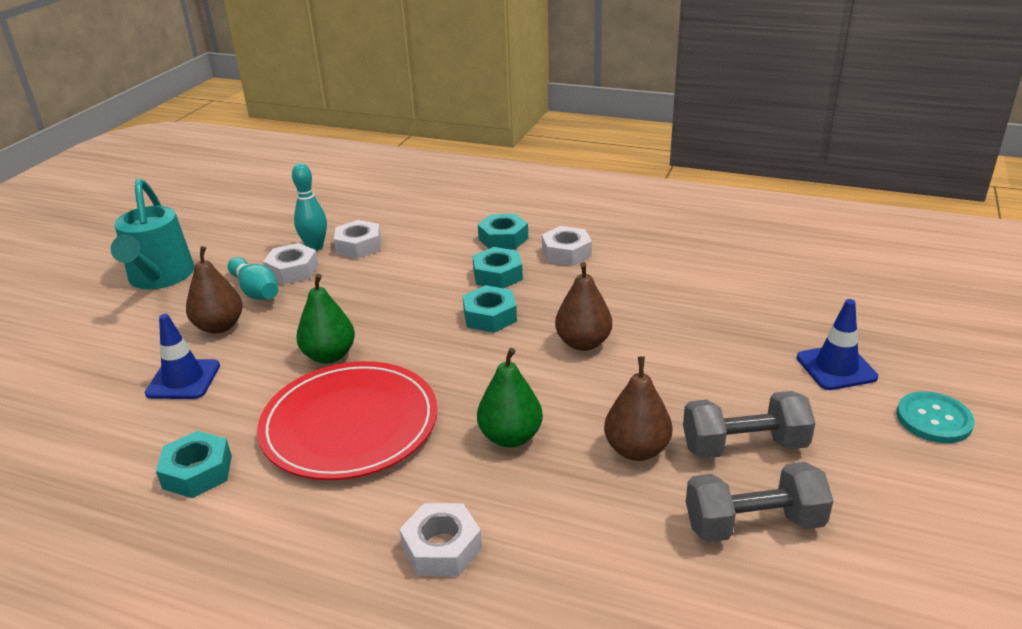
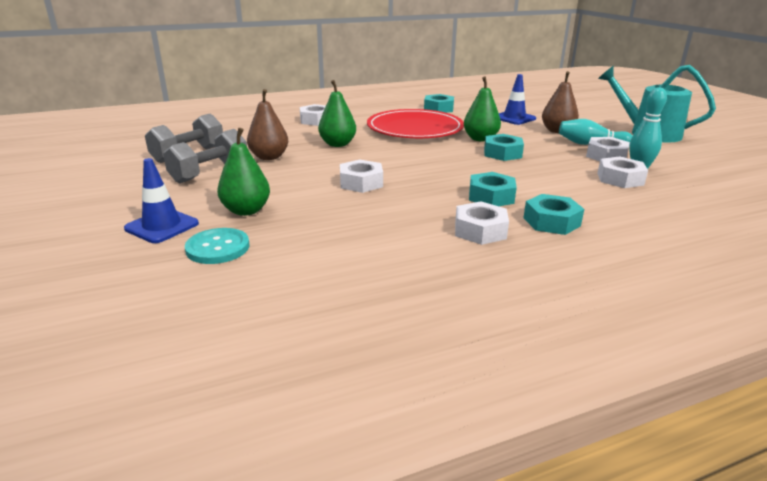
camera: 135 degrees right, 5 degrees down
(490, 316) = (442, 176): turquoise nut -> turquoise nut (502, 153)
(583, 343) = (361, 183): brown pear -> white nut
(738, 353) = (246, 211): none -> green pear
(934, 419) = (77, 219): turquoise button -> turquoise button (218, 248)

